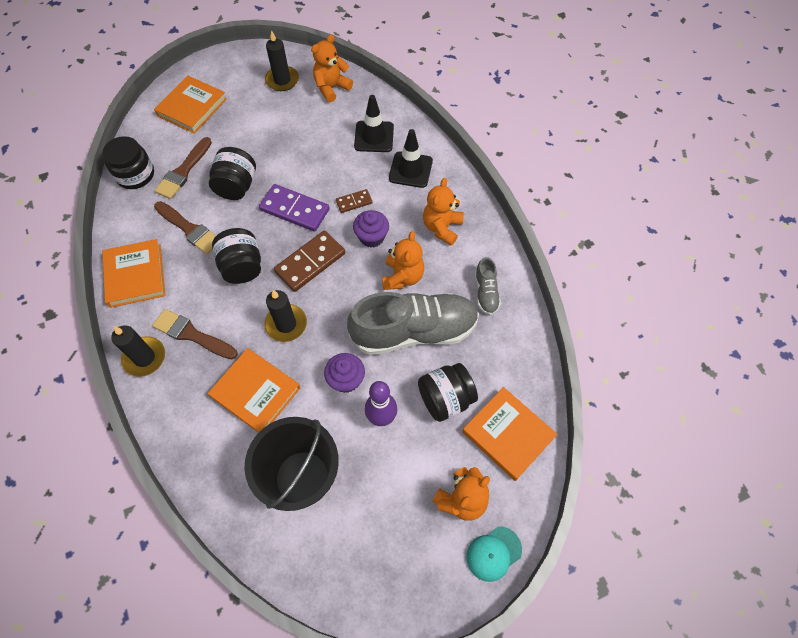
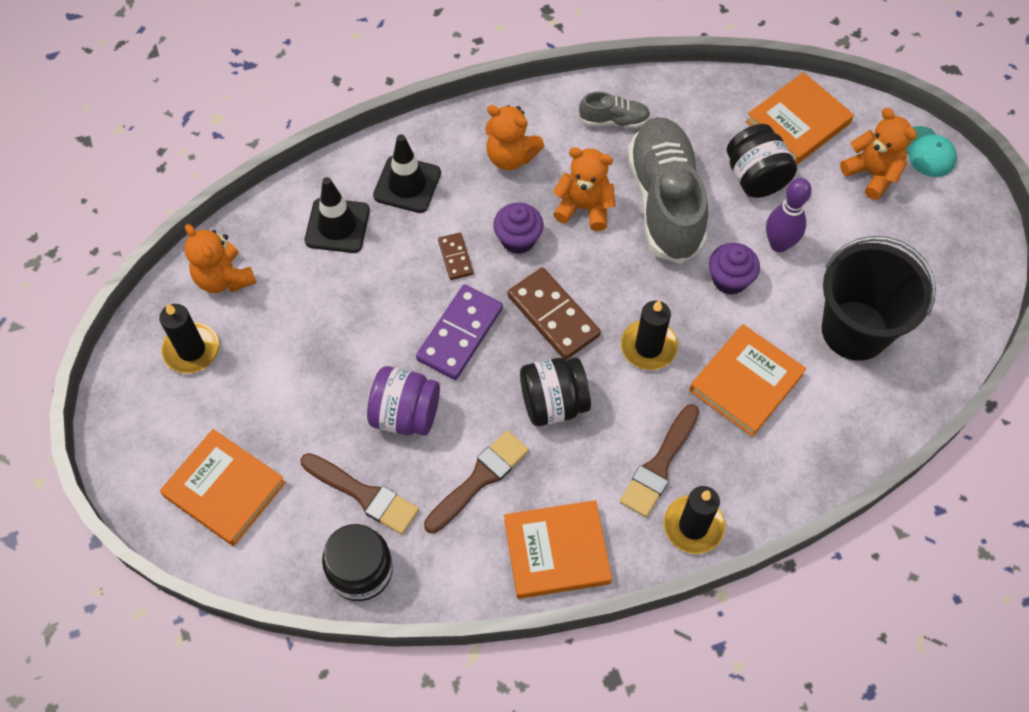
camera: 85 degrees left, 0 degrees up
(236, 186) = (405, 414): black jar -> purple jar

